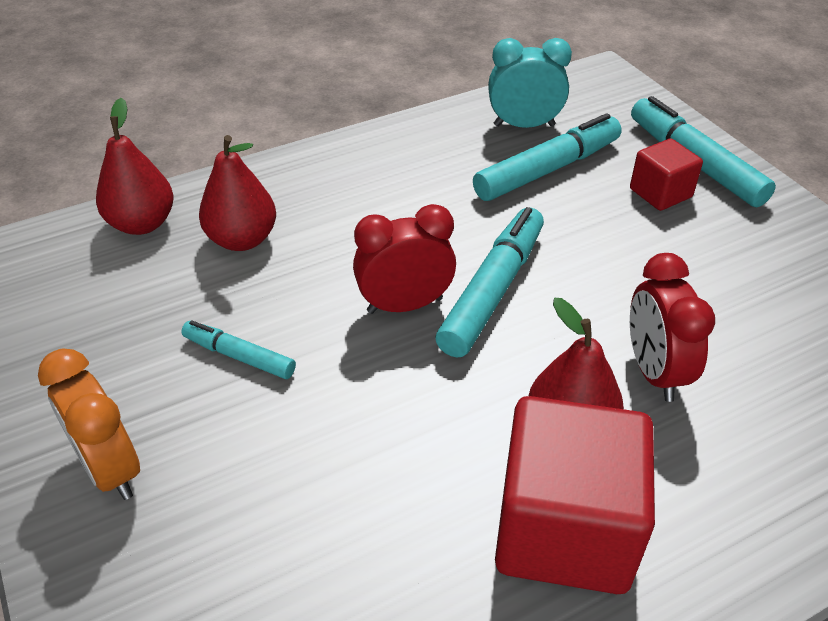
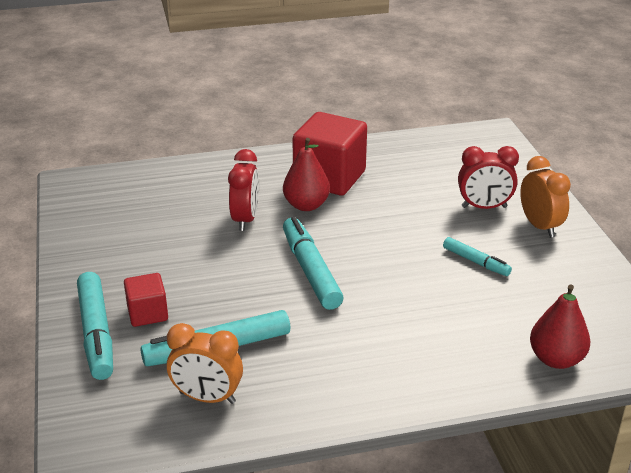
camera: 165 degrees left, 10 degrees down
(242, 240) = (475, 332): red pear -> none
(405, 305) = (369, 272): red clock -> red clock (484, 207)
(492, 290) = (310, 271): turquoise marker -> turquoise marker turned 120 degrees clockwise
(524, 125) = (207, 397): turquoise clock -> orange clock

